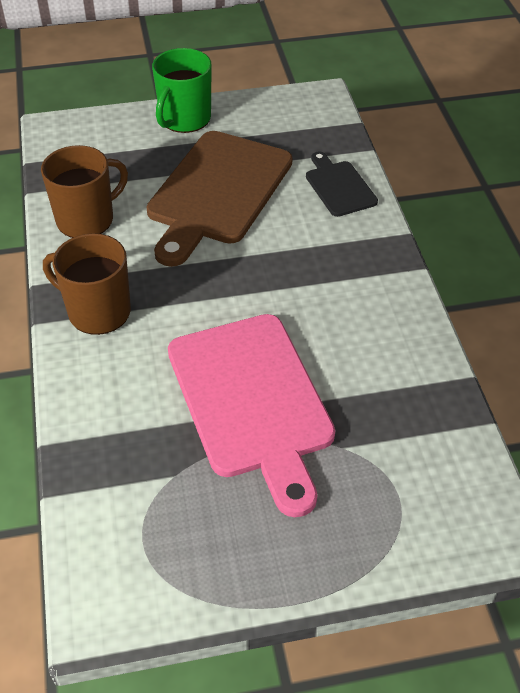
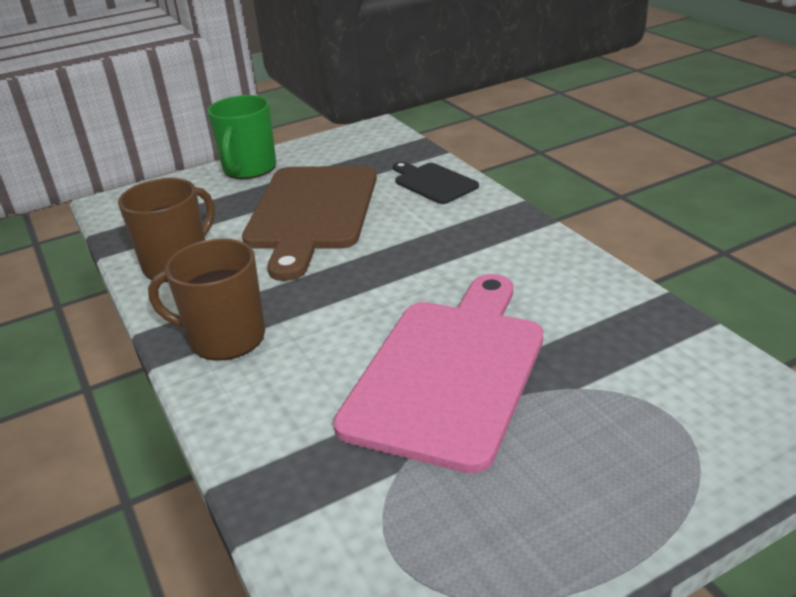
camera: 15 degrees left, 15 degrees down
(252, 401) = (449, 372): pink cutting board -> pink cutting board turned 120 degrees counterclockwise

